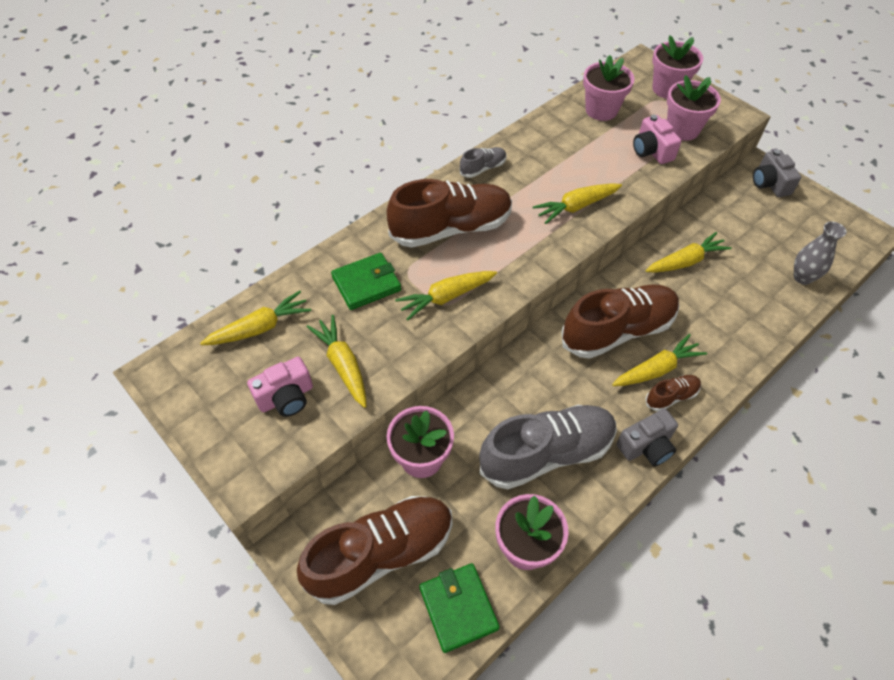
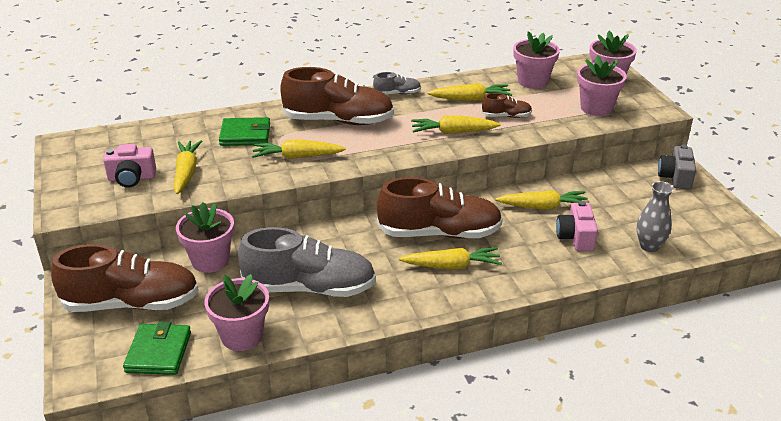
camera: 25 degrees right, 20 degrees down
(260, 327) = (149, 138): yellow carrot -> yellow carrot (471, 99)
(646, 446) = (397, 309): grey camera -> none
(651, 151) = (554, 115): pink camera -> pink camera (576, 237)
(671, 397) = (448, 286): brown shoe -> brown shoe (506, 116)

